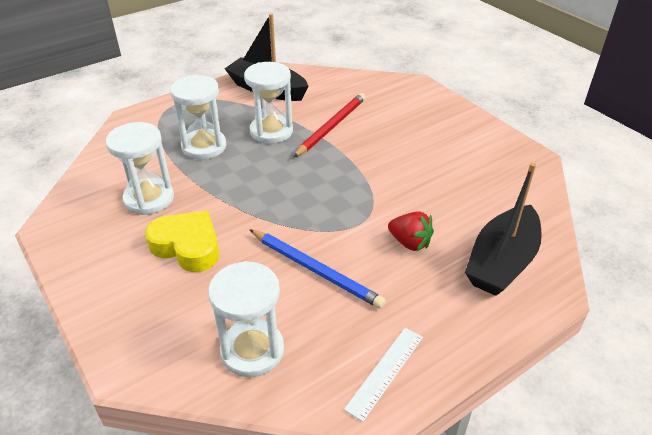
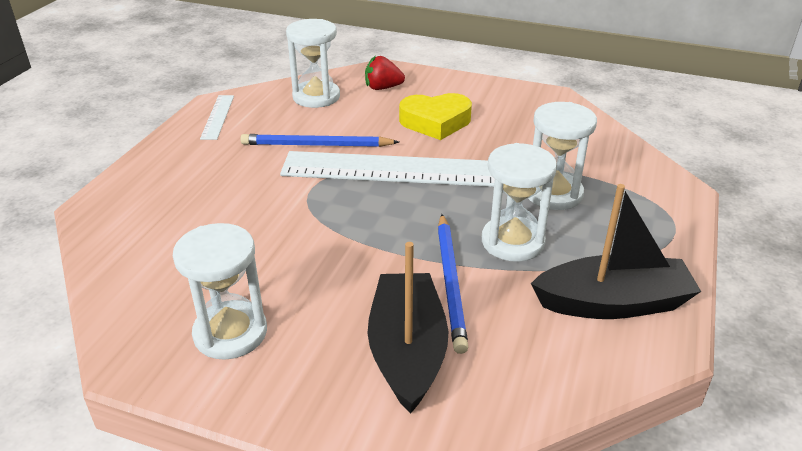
camera: 145 degrees right, 5 degrees down
(149, 198) = (519, 136): white hourglass -> white hourglass (230, 333)
(277, 210) = (398, 170): none -> white ruler
(331, 126) = (451, 283): red pencil -> blue pencil
(410, 242) = (248, 192): red strawberry -> red strawberry (383, 88)
(501, 262) = (148, 210): black boat -> black boat (407, 351)

